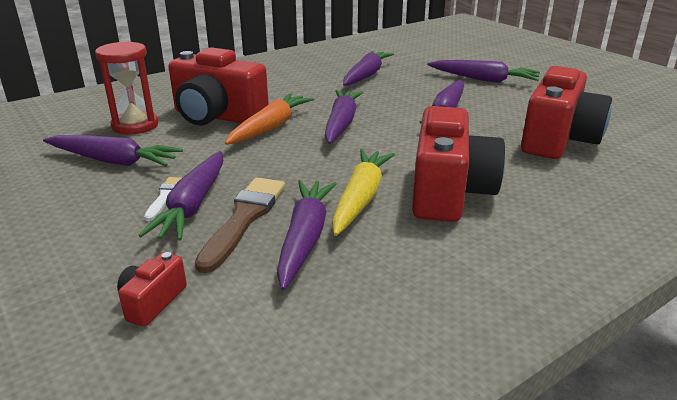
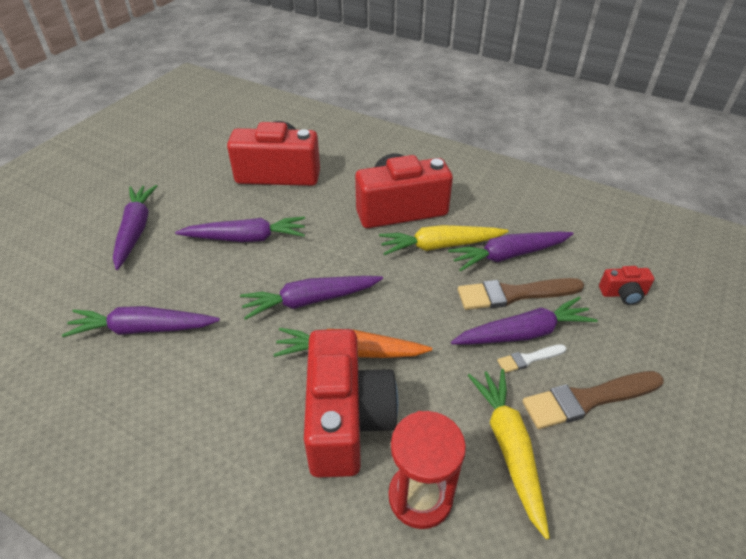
camera: 115 degrees left, 15 degrees up
(90, 209) = (587, 400): none -> brown brush
(113, 161) = (509, 448): purple carrot -> yellow carrot

